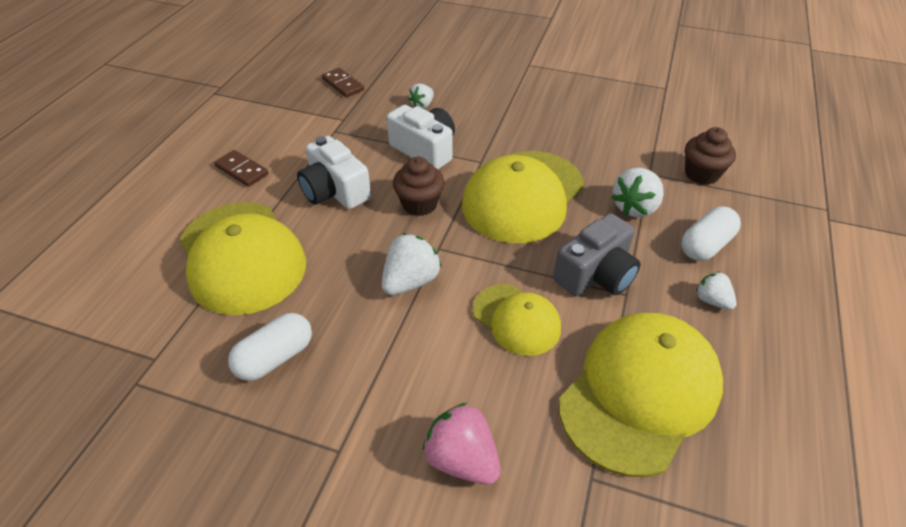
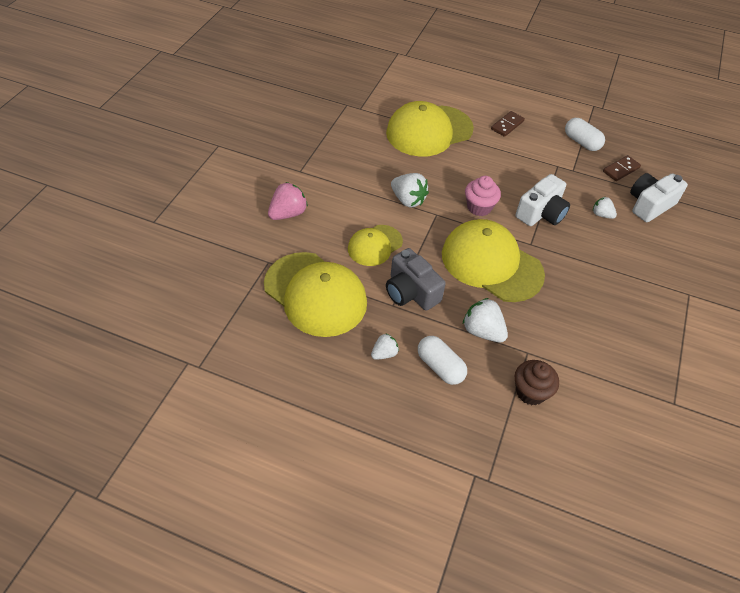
camera: 90 degrees right, 5 degrees up
(275, 357) = (356, 148): white capsule -> white capsule (581, 142)
(335, 191) = (490, 167): white camera -> white camera (649, 205)
(419, 204) = (479, 207): brown cupcake -> pink cupcake

